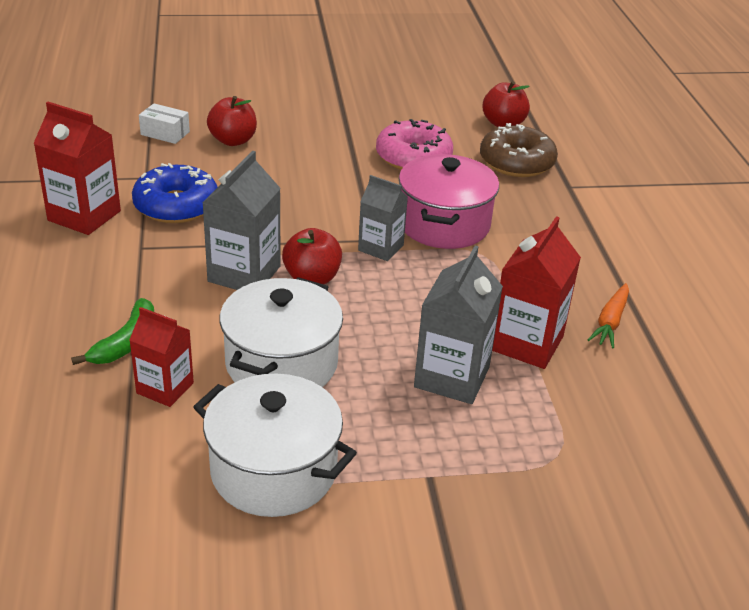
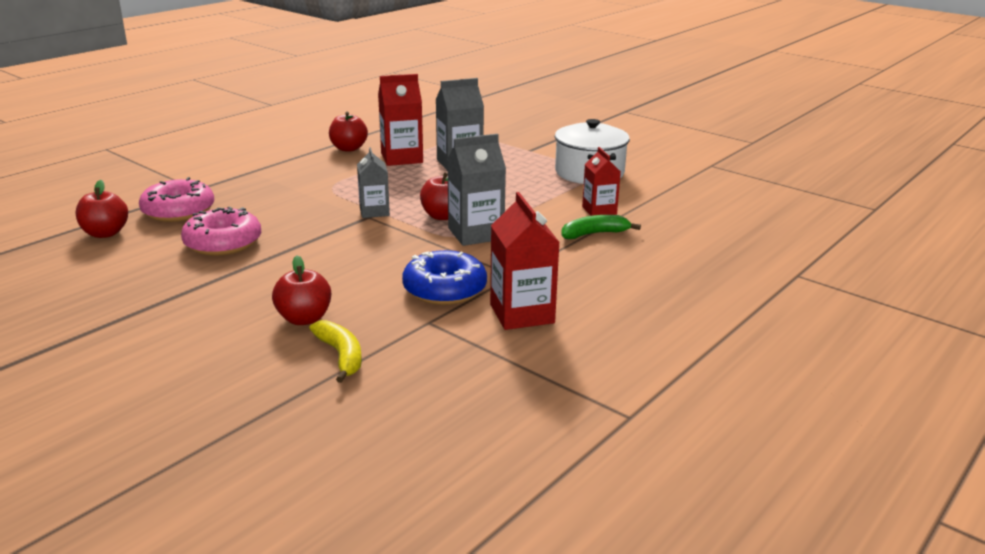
camera: 130 degrees left, 10 degrees down
(165, 133) = (341, 356): white box -> yellow banana
(281, 364) = (527, 195): white pot -> none
(444, 224) = (313, 205): pink pot -> none
(516, 162) = (178, 211): brown donut -> pink donut
(610, 322) = (348, 148): orange carrot -> red apple

